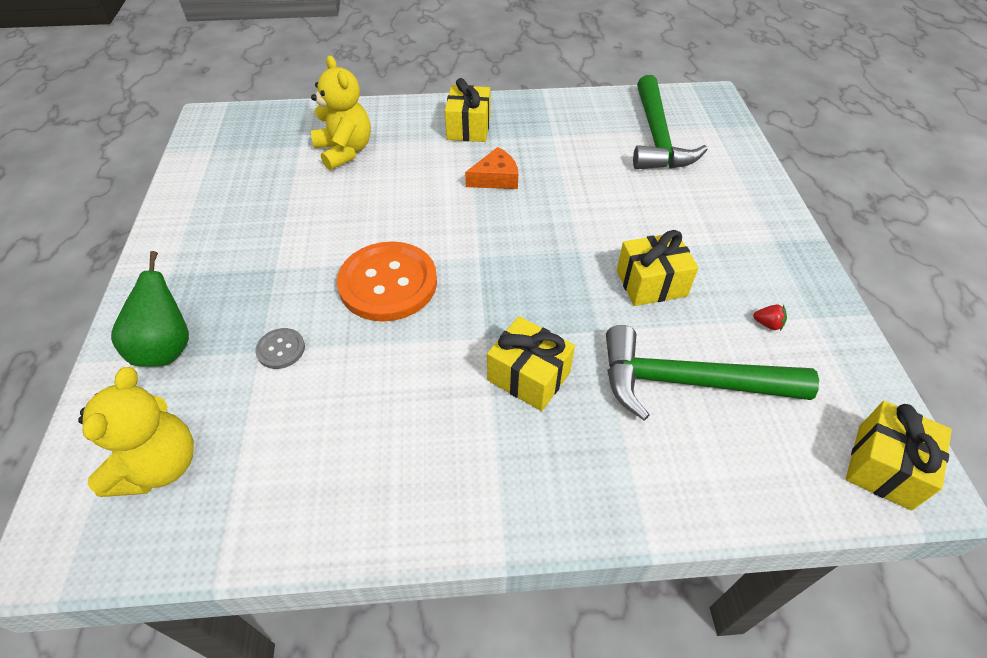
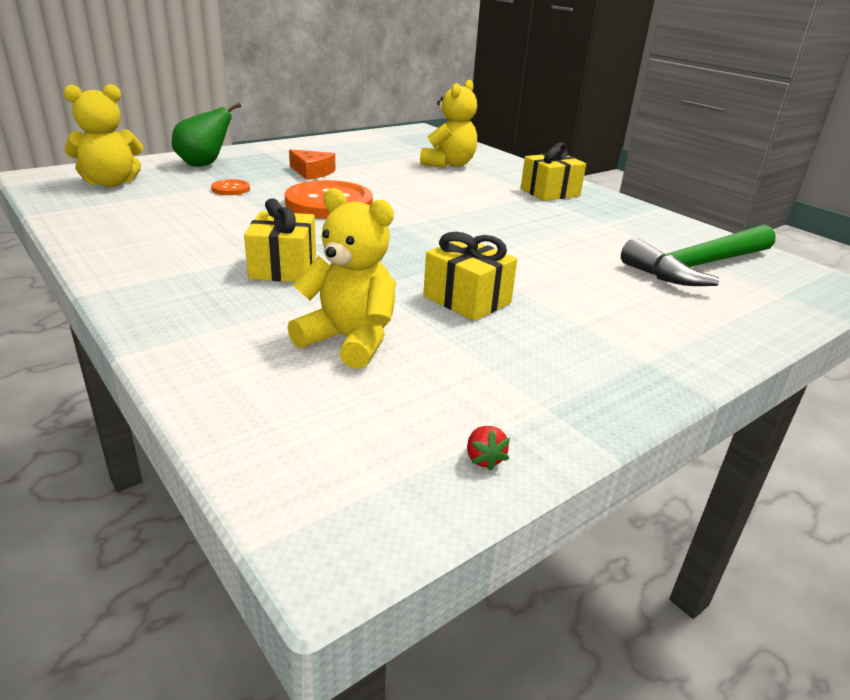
camera: 55 degrees right, 20 degrees down
(281, 349) = (230, 189): grey button -> orange button
(495, 178) = (504, 213): orange cheese -> orange cheese (312, 172)
(688, 382) = (349, 340): green hammer -> yellow teddy bear
(767, 324) = (493, 376): red strawberry -> red strawberry (484, 459)
(884, 466) = (337, 498): yellow gift -> none

